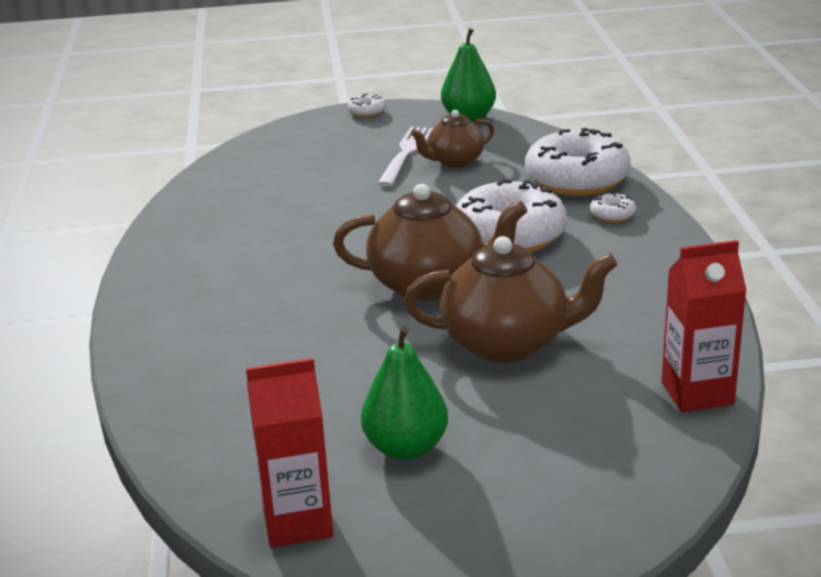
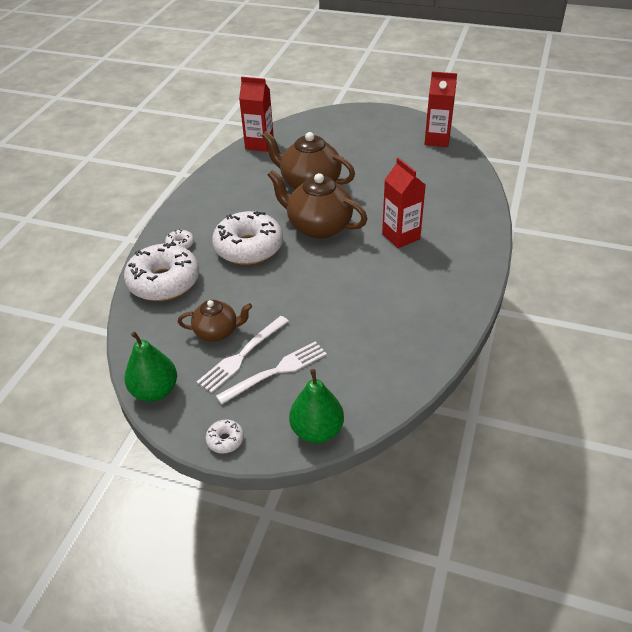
camera: 155 degrees left, 15 degrees up
(283, 305) = (401, 236): none -> red carton
(357, 153) = (276, 371): none -> white fork
(406, 448) = (384, 153): green pear -> green pear (317, 431)

